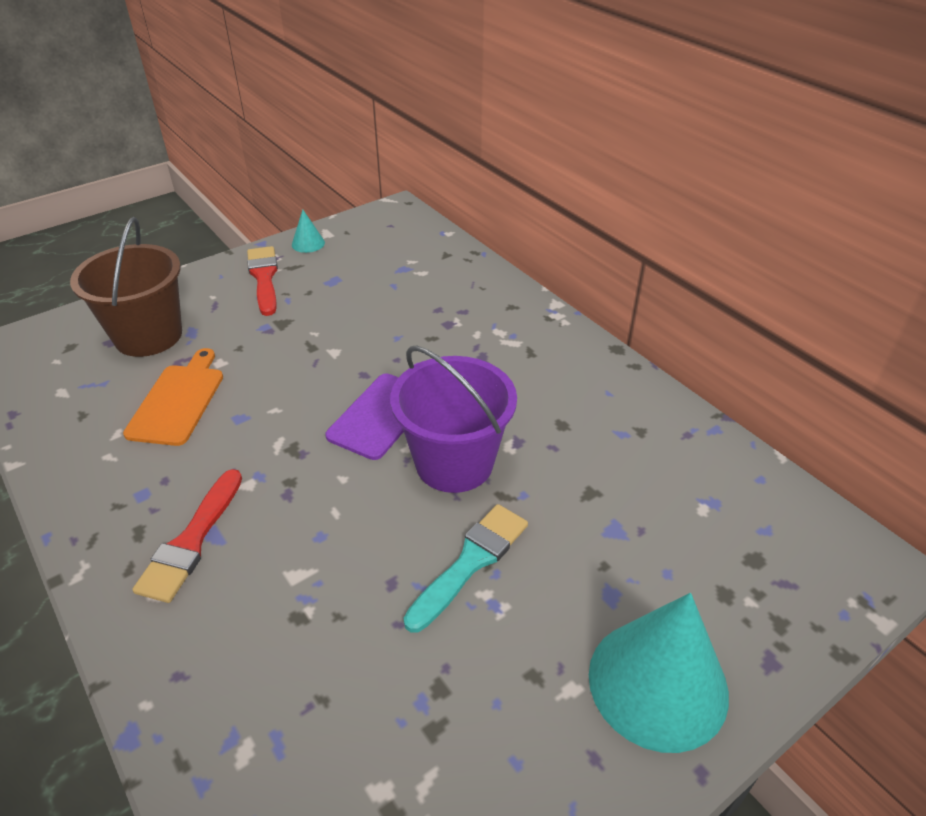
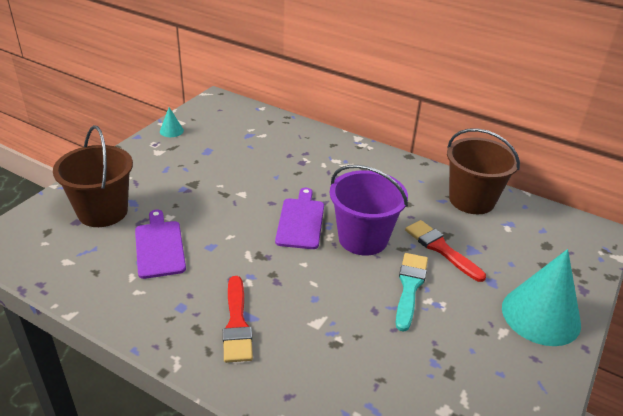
camera: 25 degrees left, 5 degrees down
(178, 401) = (159, 247): orange cutting board -> purple cutting board
(264, 278) = (157, 158): red brush -> red brush (441, 249)
(672, 445) = (471, 200): none -> brown bucket

